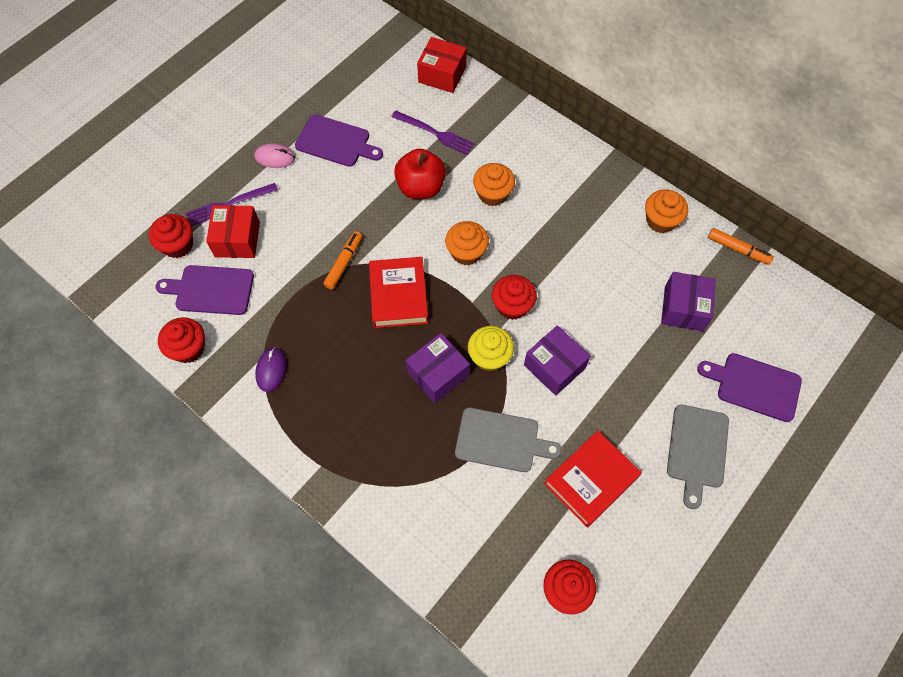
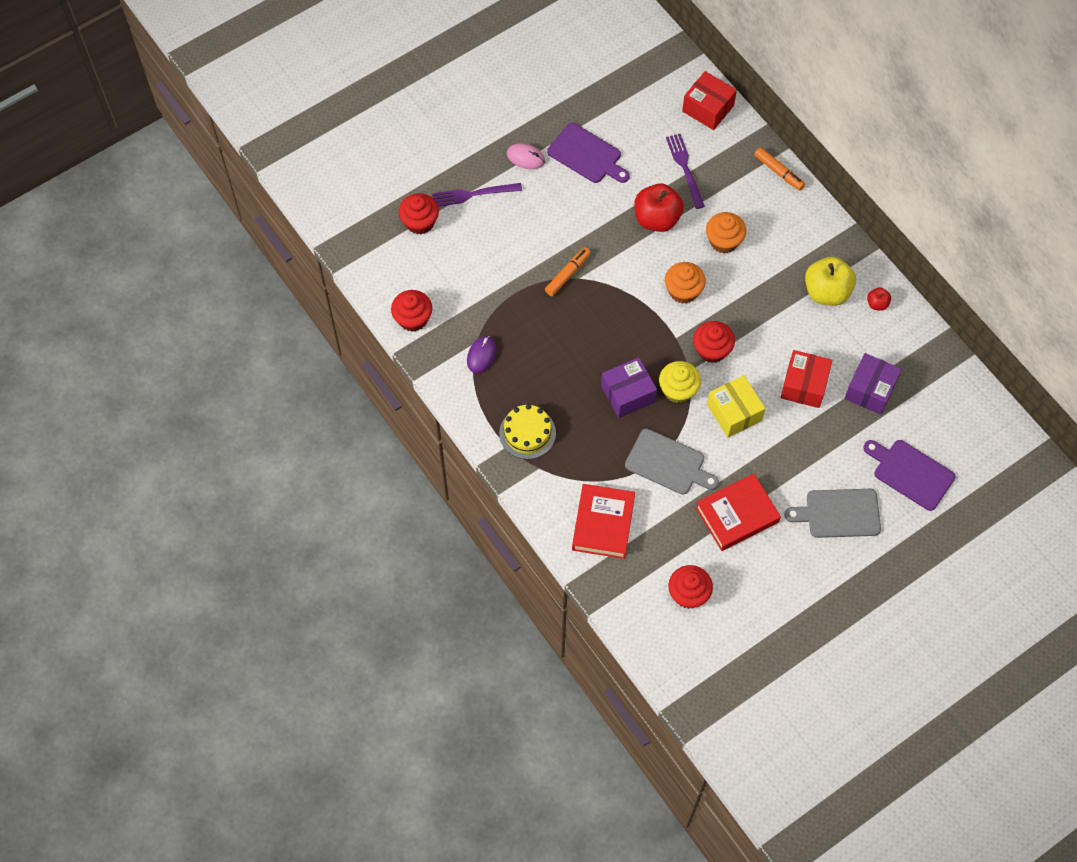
camera: 15 degrees right, 0 degrees up
(211, 290) = (442, 271): purple cutting board -> none
(237, 239) = (474, 229): red box -> red box (804, 385)
(340, 445) = (527, 433): none -> yellow cake
(398, 295) = (610, 316): red book -> red book (603, 524)
(435, 133) = (685, 168): purple fork -> purple fork turned 150 degrees counterclockwise
(554, 366) = (734, 412): purple box -> yellow box
(608, 220) = (826, 292): none -> yellow apple
(661, 220) = (877, 304): orange cupcake -> red apple
(697, 450) = (838, 513): grey cutting board -> grey cutting board turned 60 degrees clockwise
(738, 249) = (941, 348): orange marker -> orange marker (778, 172)

